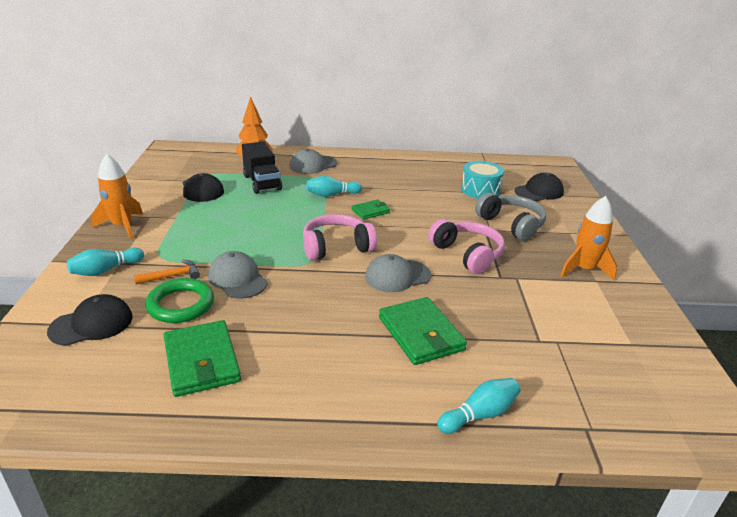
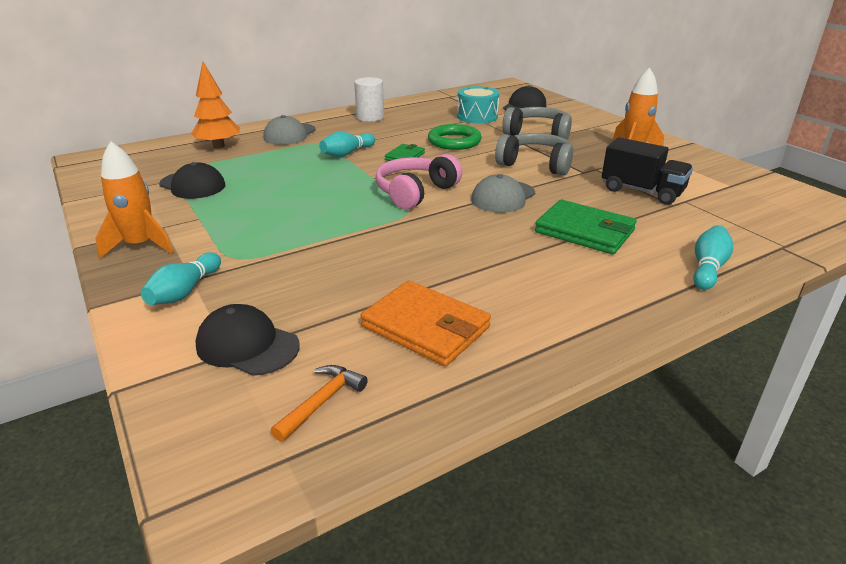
camera: 30 degrees left, 0 degrees up
(92, 324) = (247, 345): black cap -> black cap turned 90 degrees counterclockwise
(172, 276) = (278, 270): orange hammer -> orange hammer (322, 402)
(181, 305) = (328, 290): green ring -> green ring (454, 141)
(201, 361) = (426, 327): green wallet -> orange wallet
(237, 279) = (356, 248): grey cap -> none
(262, 183) = (256, 162): black truck -> black truck (642, 191)
(390, 166) = (370, 117): none -> white cylinder
(467, 254) = (535, 164): pink headphones -> grey headphones

